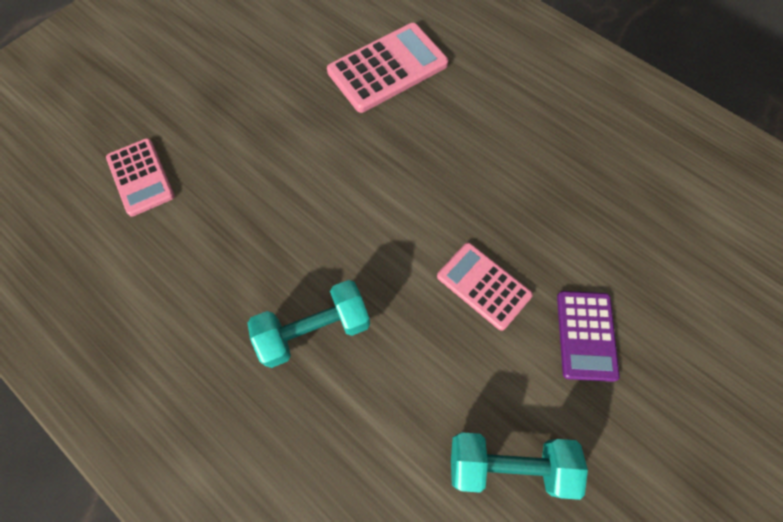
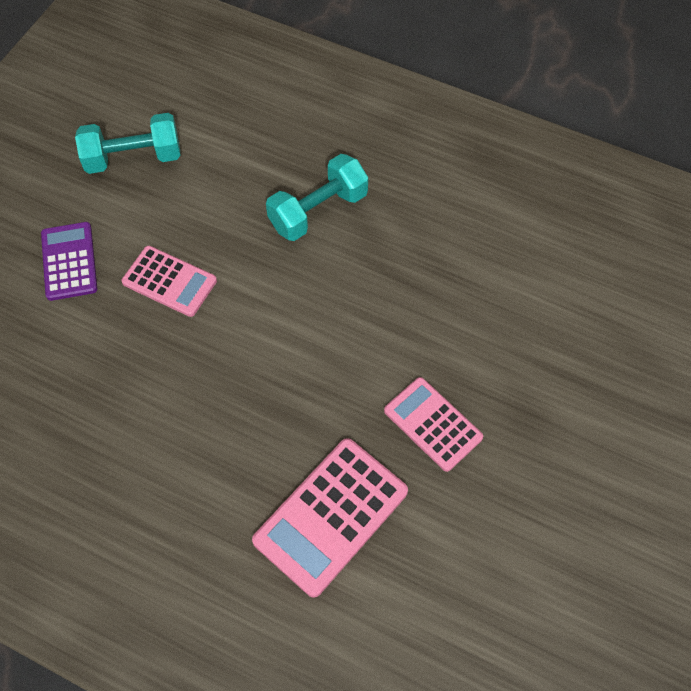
camera: 165 degrees right, 5 degrees down
(140, 177) = (553, 304): pink calculator -> pink calculator (433, 424)

